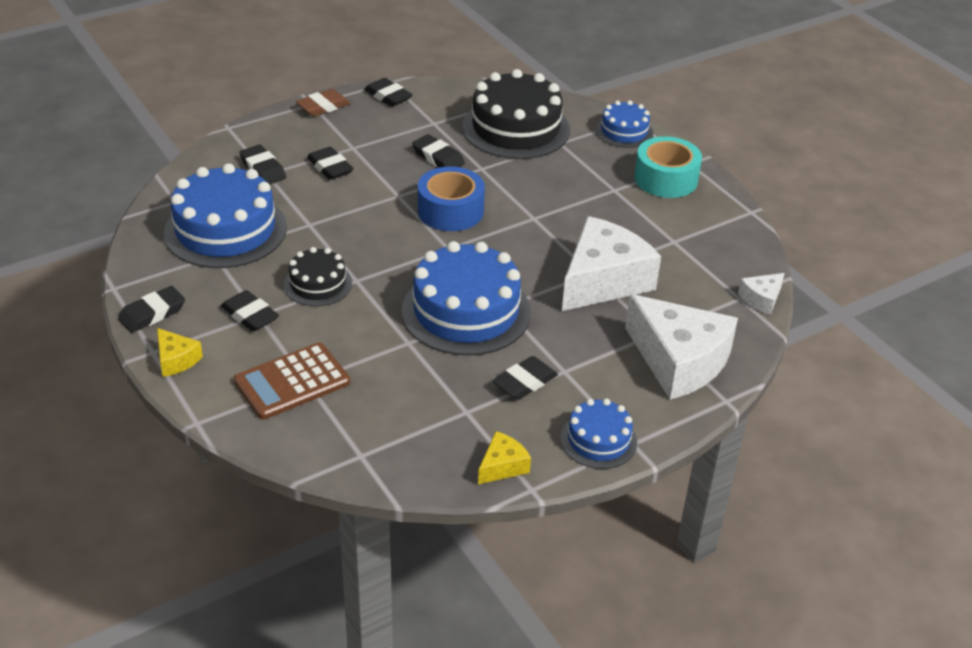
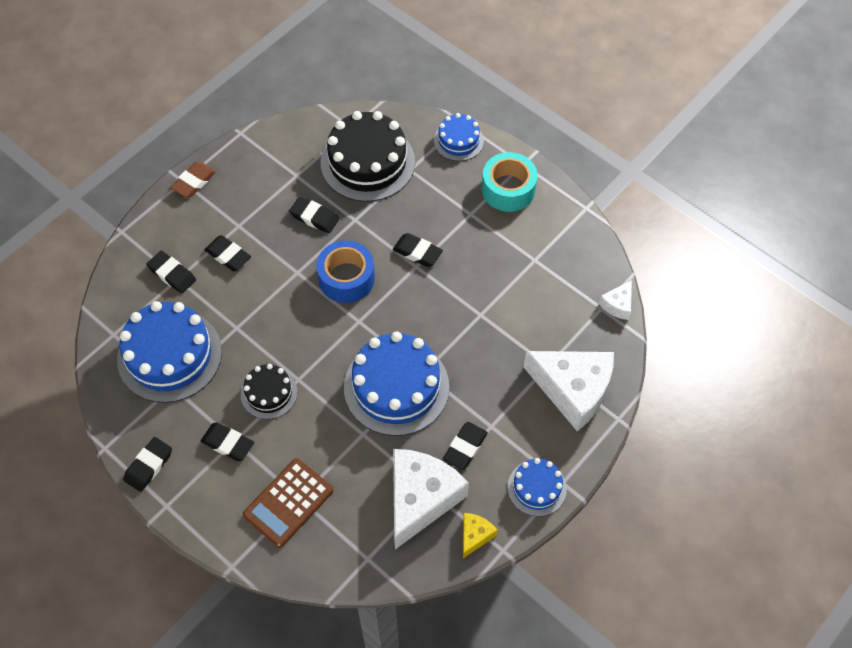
camera: 15 degrees left, 20 degrees up
(176, 360) = (188, 509): yellow cheese -> none
(388, 96) = (245, 152): black eraser -> black eraser (417, 252)
(603, 281) = (492, 321): white cheese -> white cheese (421, 499)

